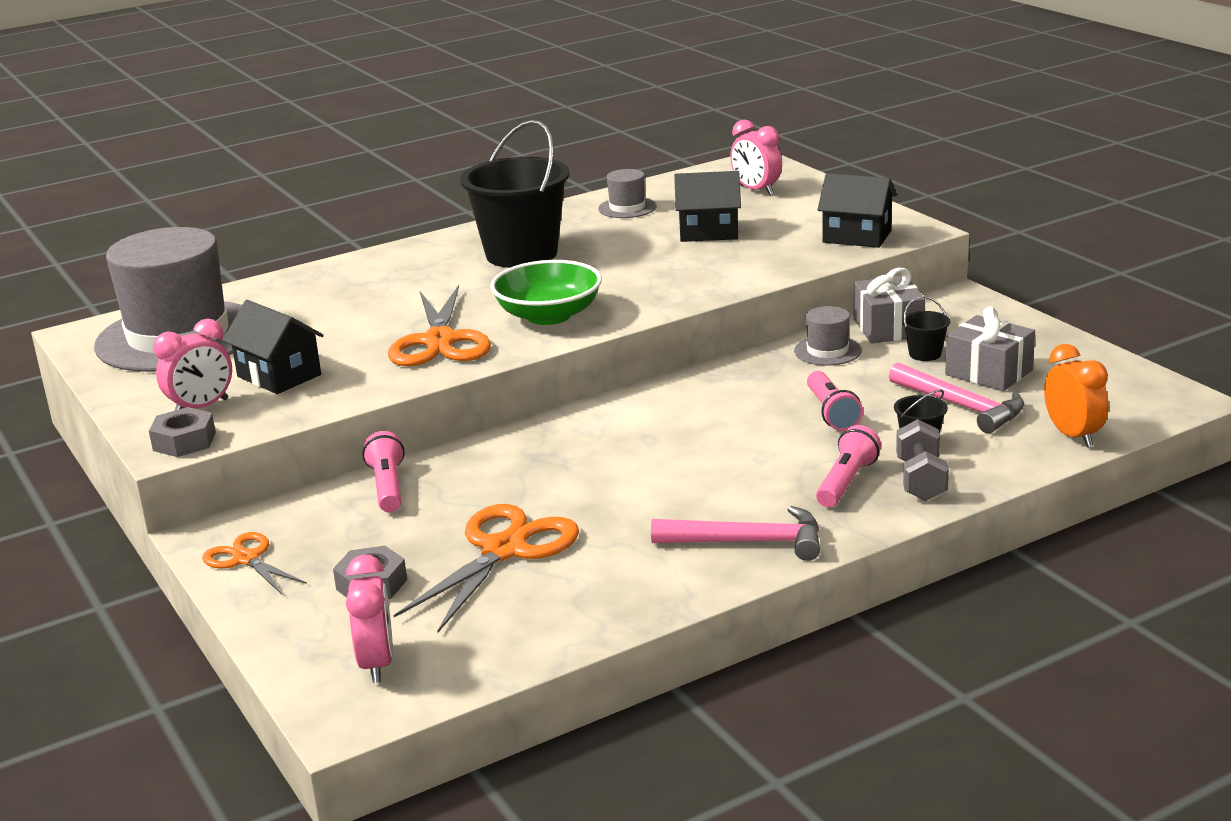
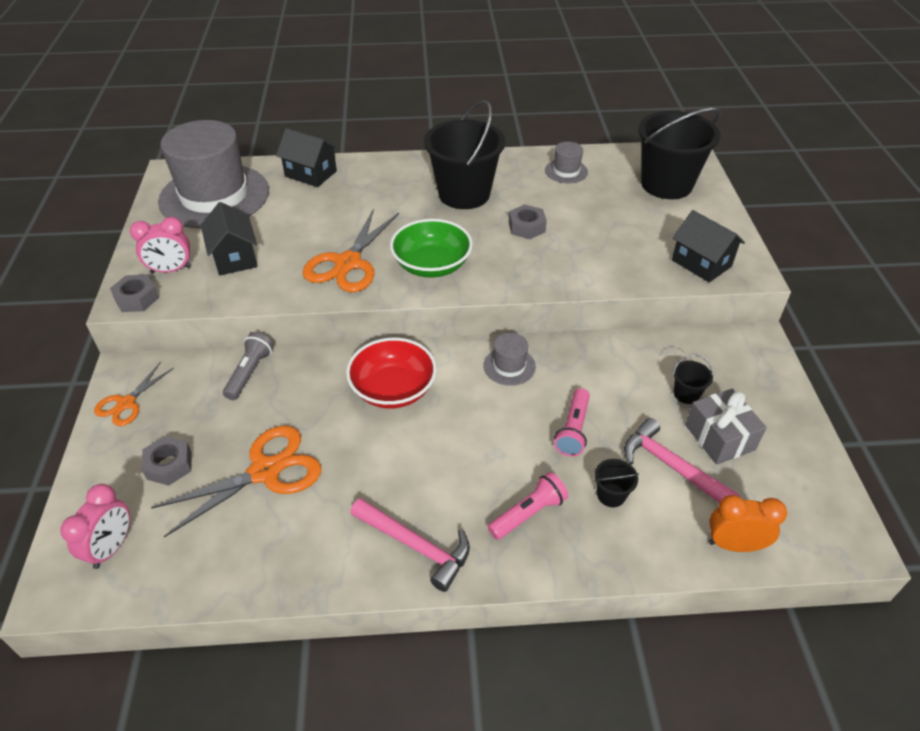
camera: 25 degrees right, 20 degrees up
(246, 559) = (126, 403): orange scissors -> orange scissors turned 135 degrees counterclockwise
(388, 487) = (250, 372): pink flashlight -> grey flashlight
(590, 446) = (393, 389): none -> red bowl
(629, 260) = (526, 227): none -> grey nut
(708, 232) = (600, 217): black house -> black house (311, 173)
(756, 190) = (666, 184): pink clock -> black bucket
(827, 351) = (619, 360): grey hat -> grey hat (509, 366)
(888, 328) = (680, 353): grey gift -> none
(921, 480) = (582, 539): grey dumbbell -> none
(961, 406) = (672, 467): pink hammer -> pink hammer turned 150 degrees clockwise
(1073, 436) = (734, 544): orange clock -> orange clock turned 90 degrees counterclockwise

